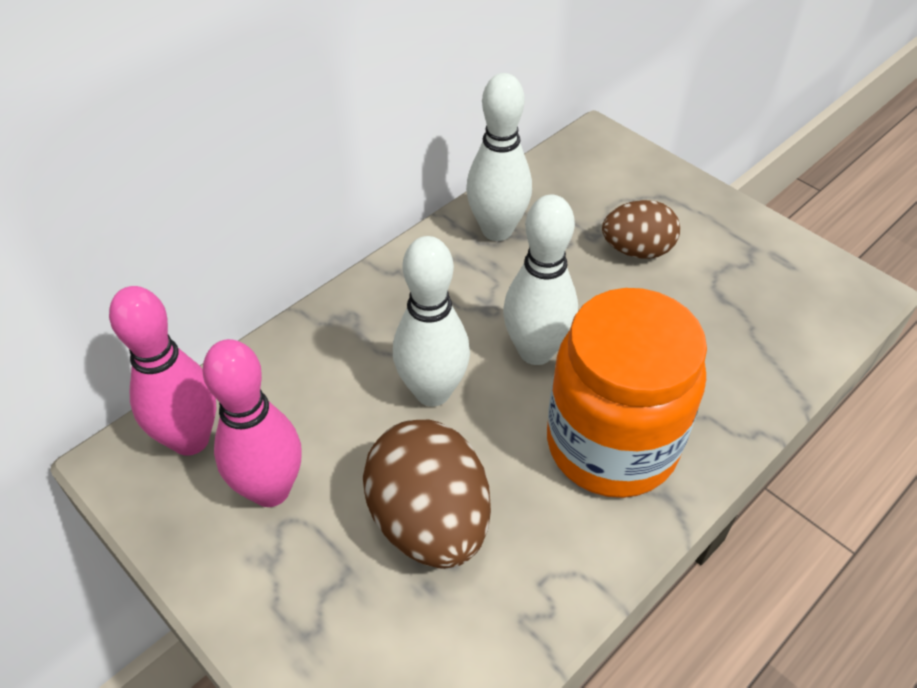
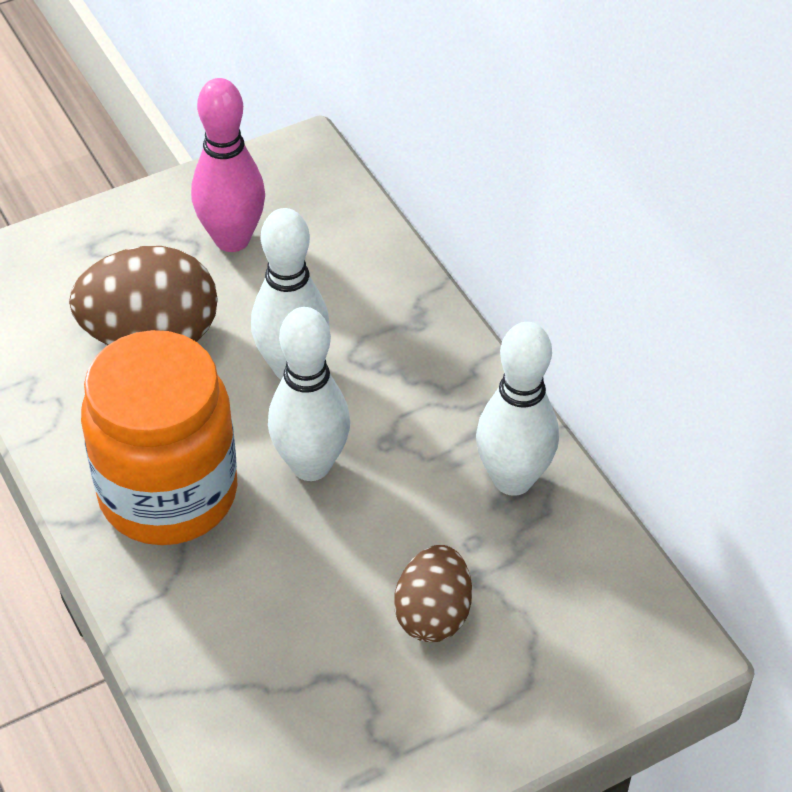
camera: 105 degrees right, 0 degrees up
(190, 439) = (308, 194): pink bowling pin -> none

